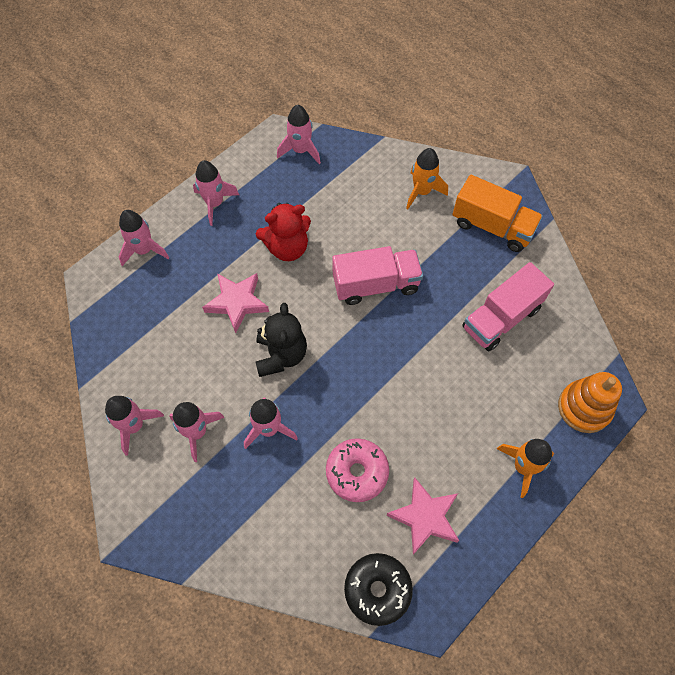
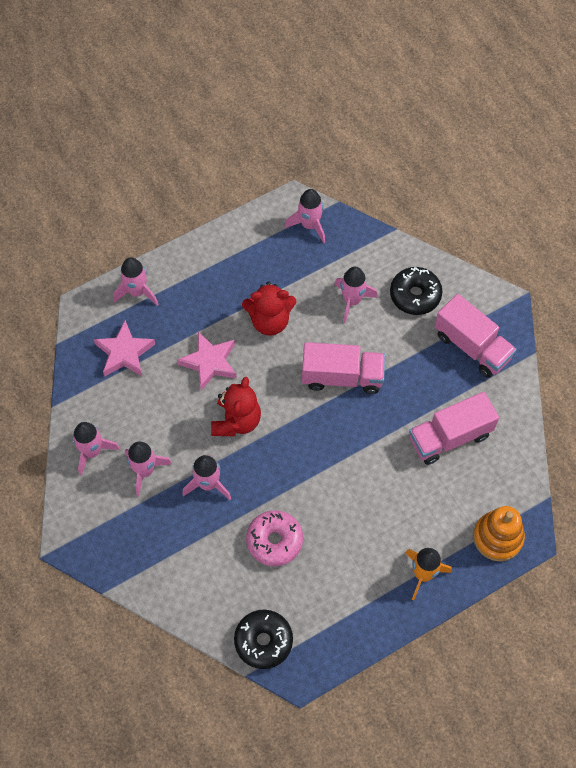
camera: 15 degrees right, 0 degrees up
(215, 203) = (213, 261): pink rocket -> pink rocket (352, 301)
(281, 355) = (236, 421): black teddy bear -> red teddy bear
(422, 192) = (415, 295): orange rocket -> black donut
(425, 517) = (322, 593): pink star -> pink star (124, 353)
(492, 226) = (472, 346): orange truck -> pink truck

